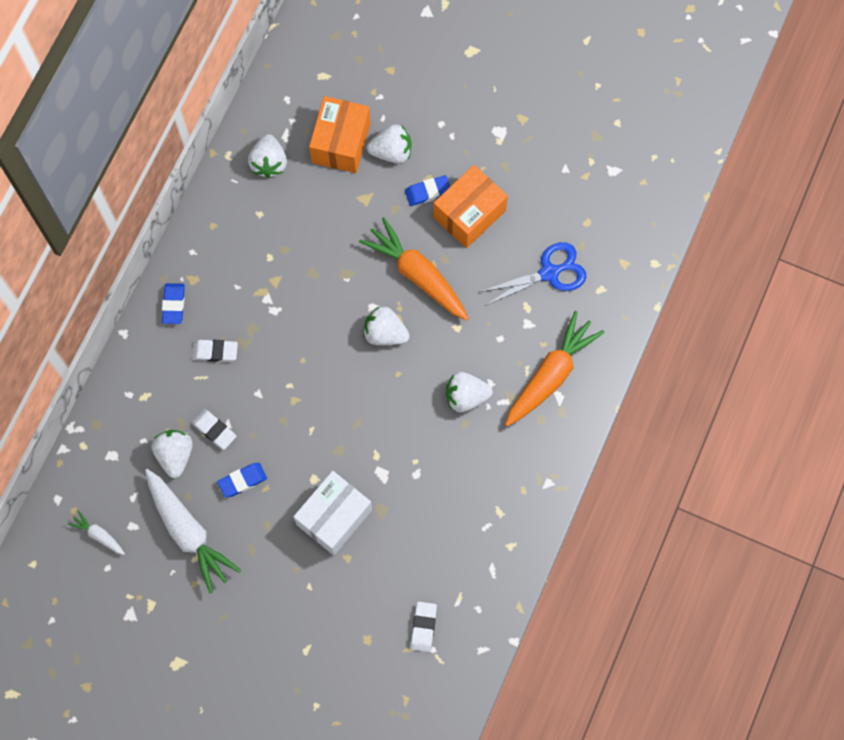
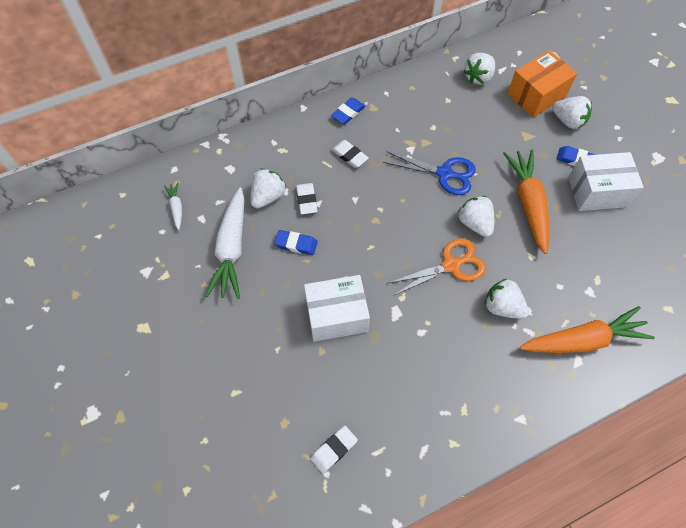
camera: 40 degrees right, 10 degrees down
(395, 392) = (451, 265): none -> orange scissors
(469, 214) = (597, 192): orange box -> white box
(549, 273) = (633, 269): blue scissors -> blue scissors (444, 173)

